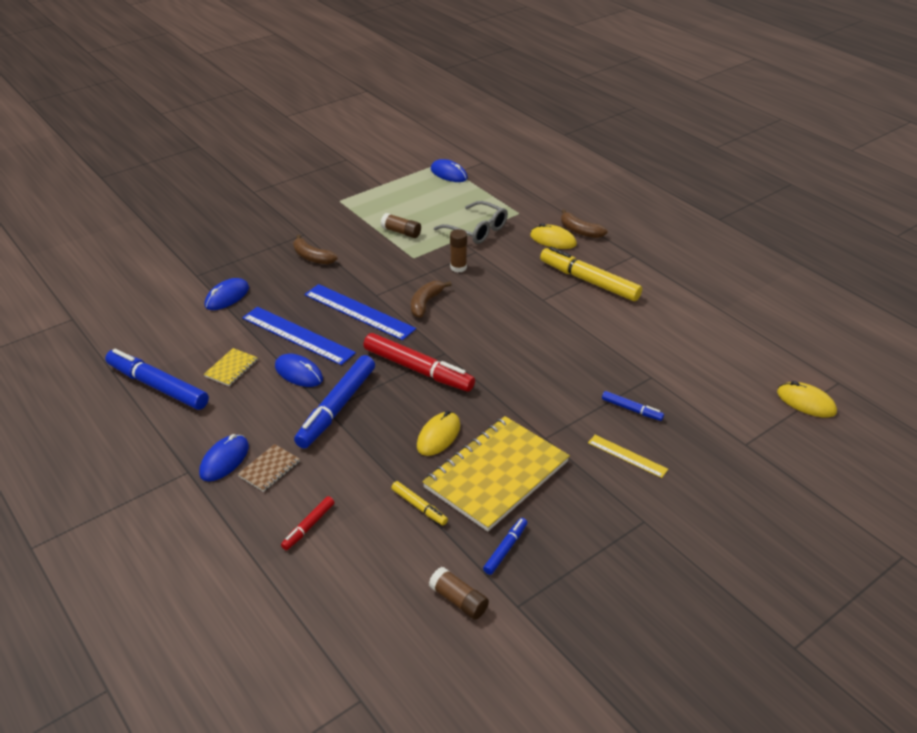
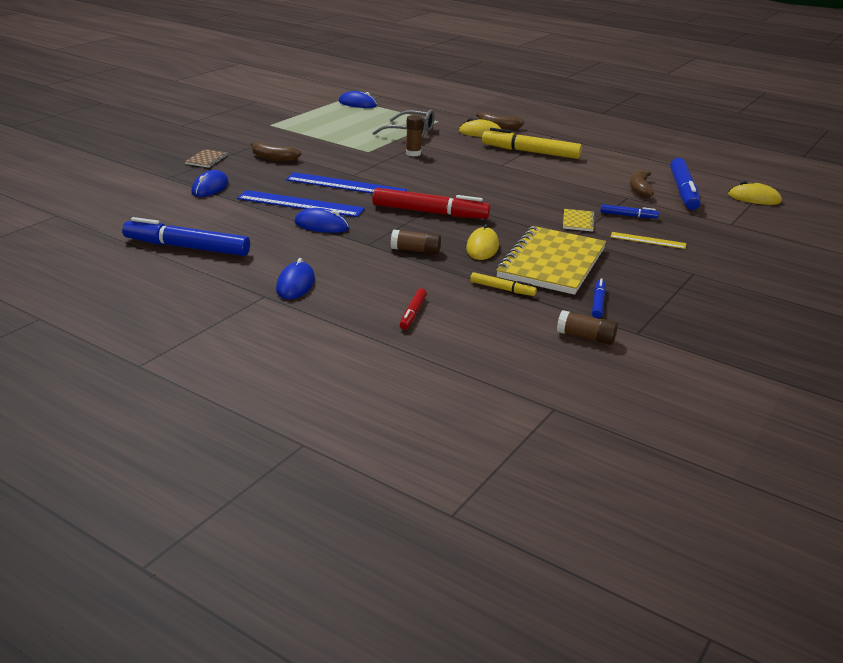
camera: 20 degrees left, 10 degrees down
(231, 368) = (253, 229): yellow notebook -> yellow notebook (578, 221)
(269, 469) = (344, 284): brown notebook -> brown notebook (207, 160)
(337, 408) = (376, 242): blue marker -> blue marker (683, 191)
(401, 232) = (344, 138): brown glue stick -> brown glue stick (415, 250)
(425, 303) = (402, 175): brown banana -> brown banana (639, 189)

